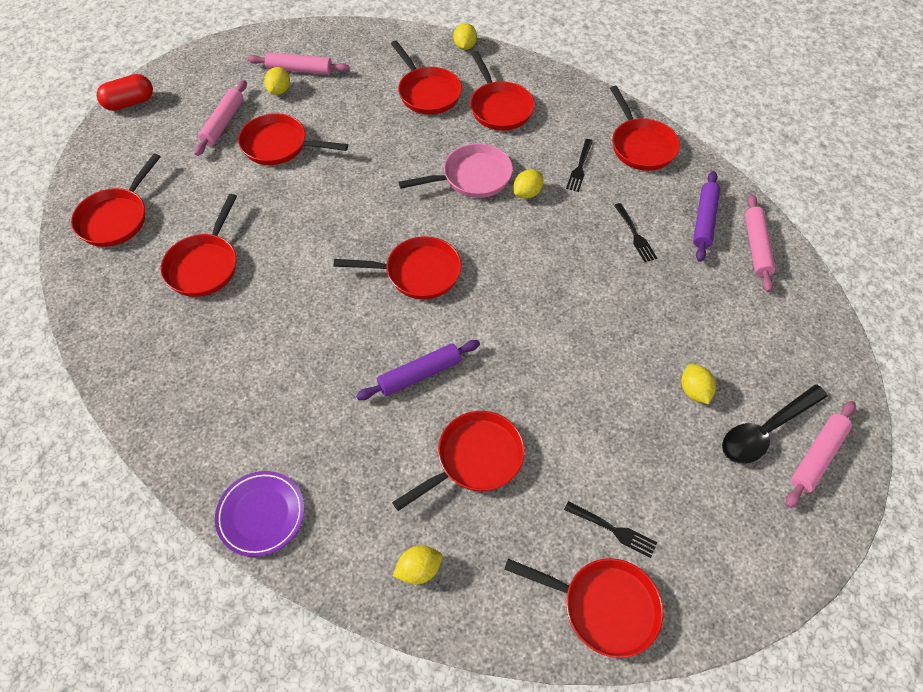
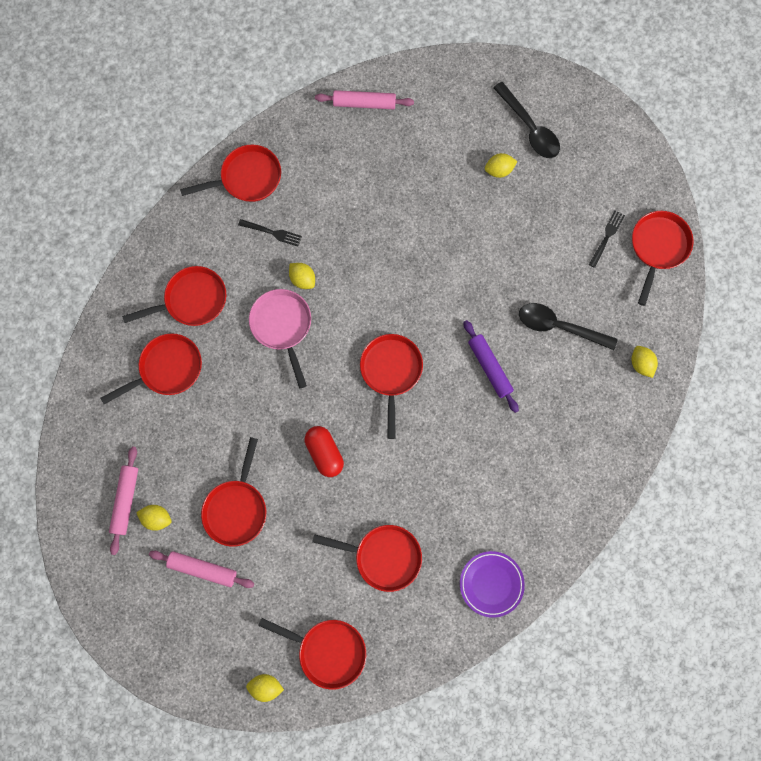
camera: 90 degrees left, 20 degrees up
(130, 103) = (169, 674): red capsule -> red capsule (324, 453)
(261, 515) = (608, 475): purple plate -> purple plate (491, 584)
(465, 46) = (98, 332): yellow lemon -> yellow lemon (266, 686)
(475, 459) = (559, 326): red pan -> black spoon
(635, 235) = (351, 194): black fork -> none
(704, 220) = (336, 138): purple rolling pin -> none
(817, 457) = (548, 98): pink rolling pin -> none

